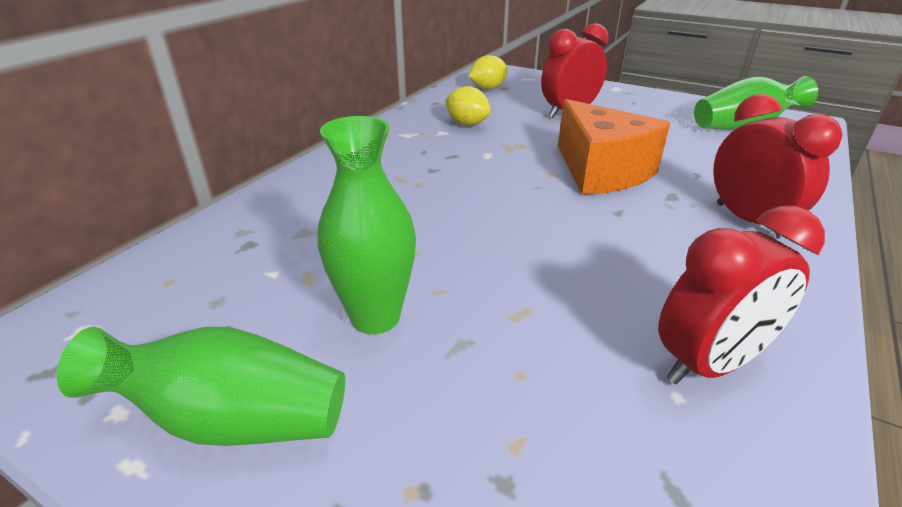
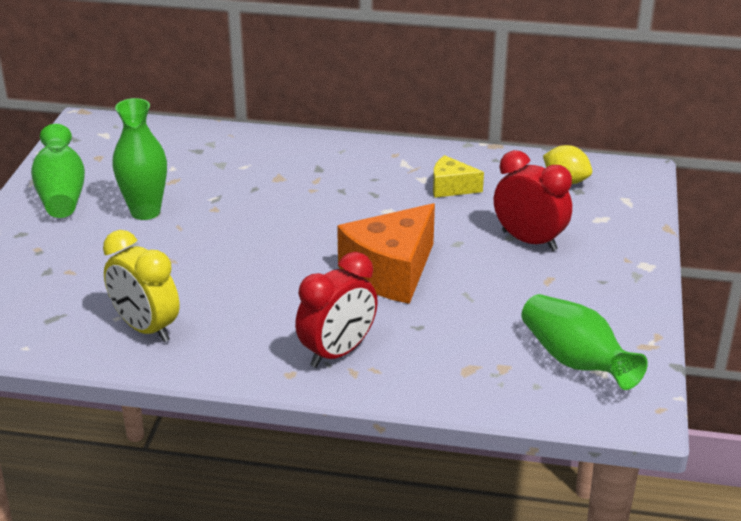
camera: 70 degrees right, 0 degrees up
(467, 124) = (451, 187): yellow lemon -> yellow cheese
(709, 364) = (146, 328): red clock -> yellow clock

